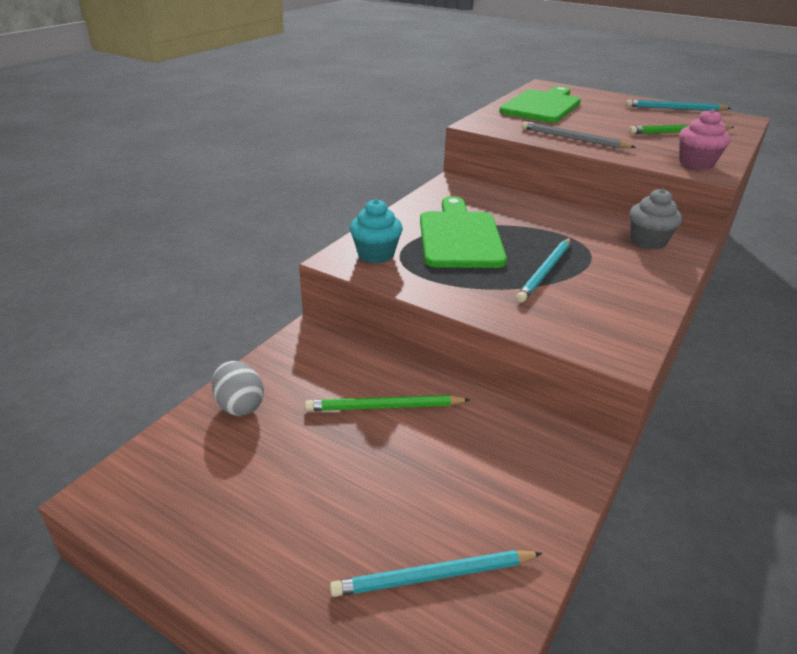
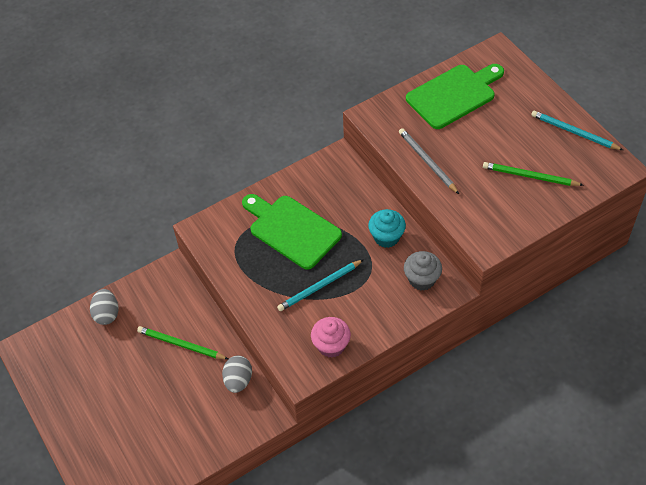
camera: 30 degrees right, 20 degrees up
(376, 254) = (224, 231): turquoise cupcake -> turquoise cupcake (386, 237)
(434, 576) = (143, 452): turquoise pencil -> none
(459, 237) = (291, 230): green cutting board -> green cutting board turned 75 degrees counterclockwise
(504, 422) = (238, 380): none -> grey egg
(696, 163) = (489, 229): pink cupcake -> pink cupcake (331, 345)

